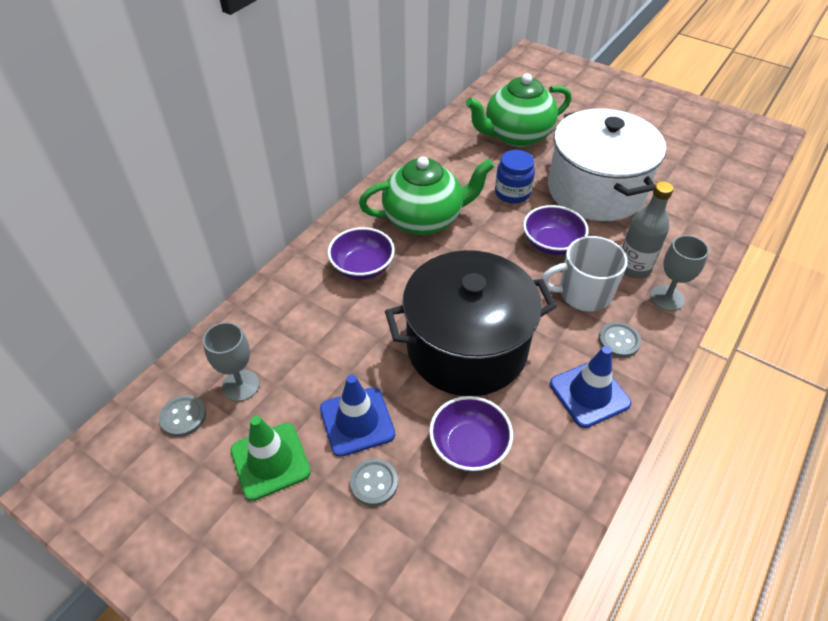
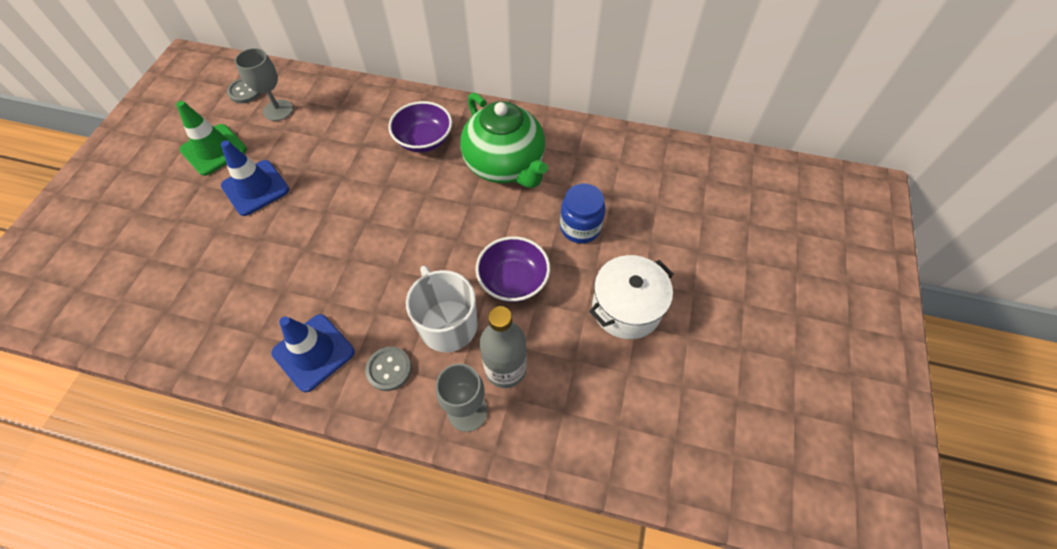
camera: 70 degrees right, 10 degrees up
(374, 483) = (200, 215): grey button -> none
(467, 347) = (348, 240): black pot -> none
(469, 446) = (241, 268): purple bowl -> none
(516, 135) = (686, 209): green teapot -> none
(596, 190) = (626, 308): white pot -> white pot, size x0.57

